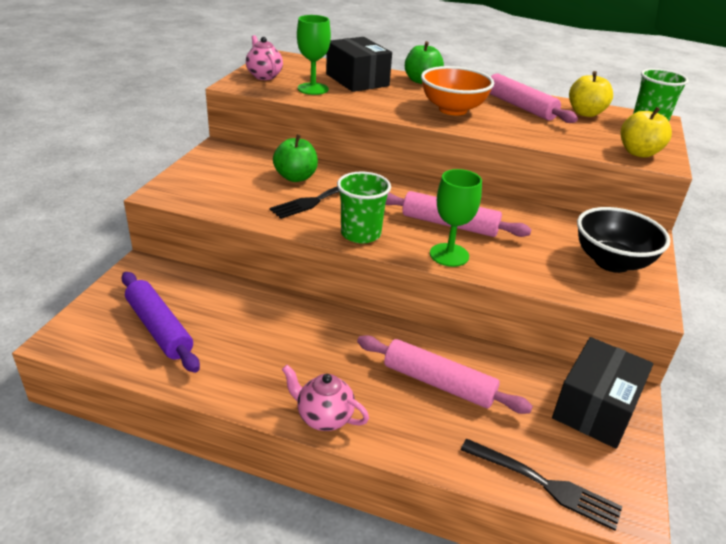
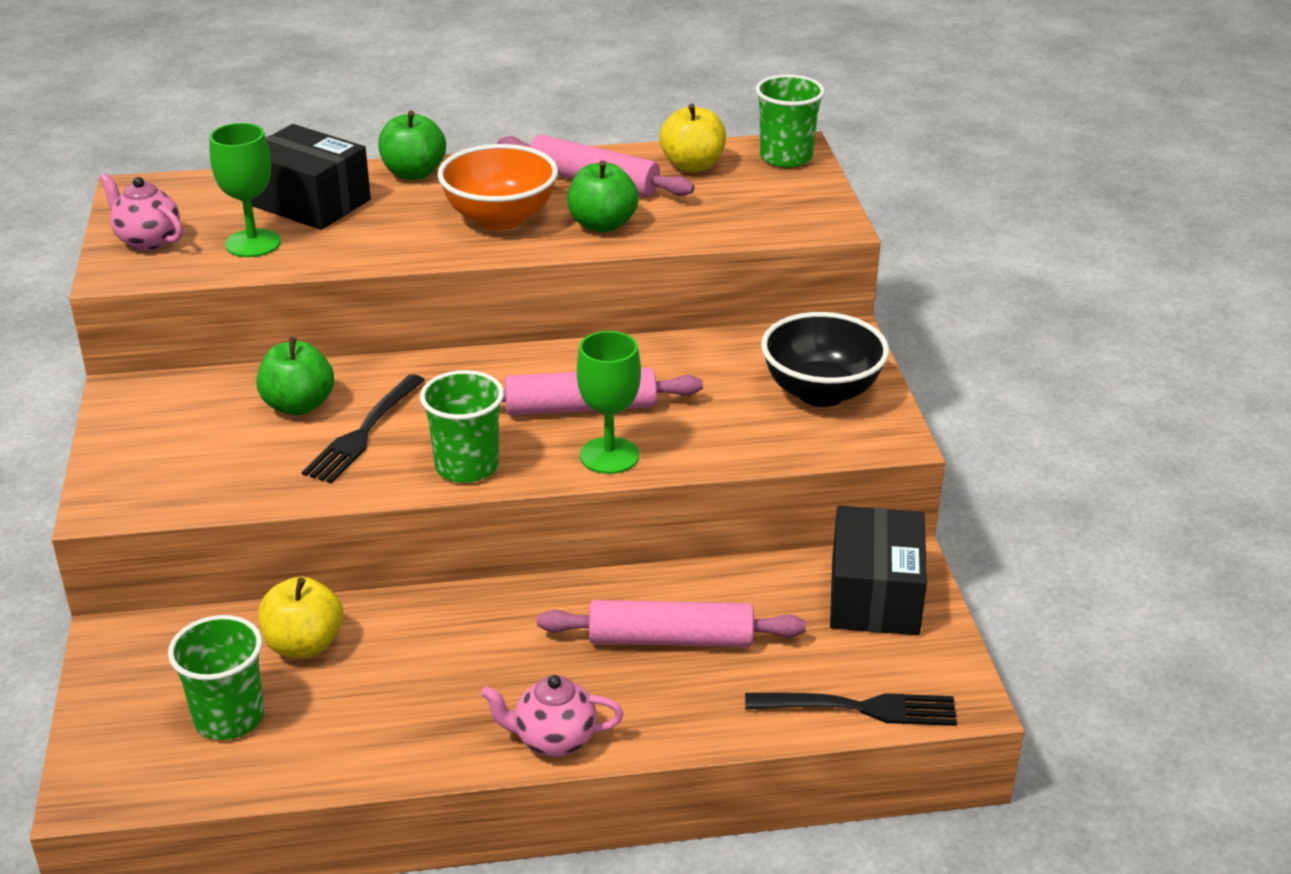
camera: 25 degrees left, 0 degrees up
(159, 328) = (229, 717): purple rolling pin -> green cup
(510, 126) = (602, 224): none -> green apple
(638, 153) = (797, 218): yellow apple -> yellow apple (304, 645)

